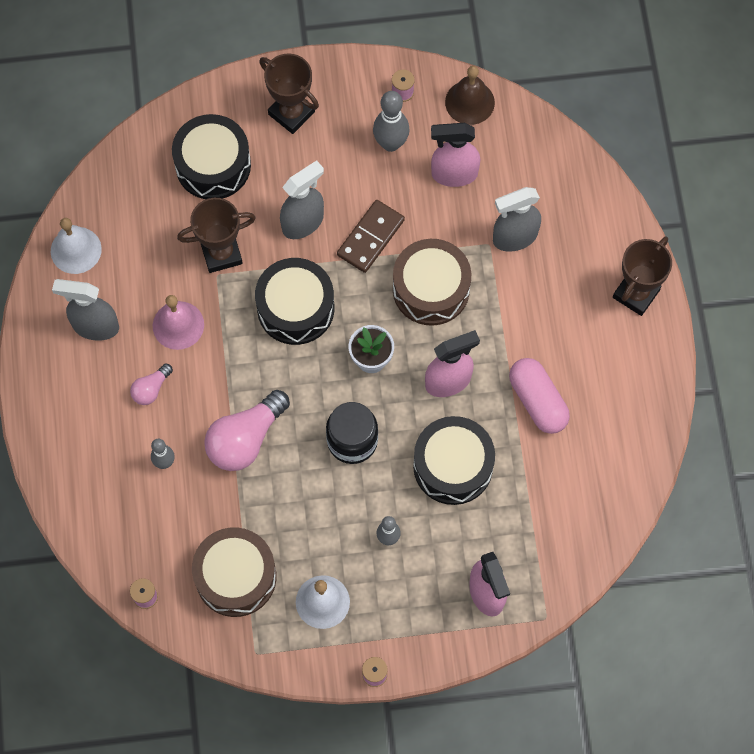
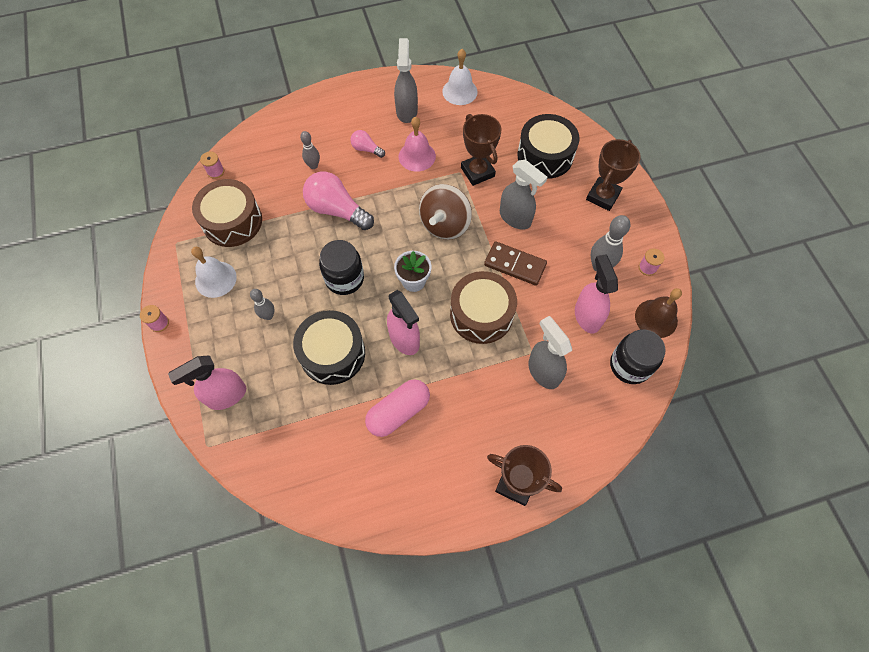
camera: 80 degrees right, 5 degrees down
(295, 308) = (445, 224): black drum -> brown spinning top
(522, 146) = (630, 365): none -> black jar

